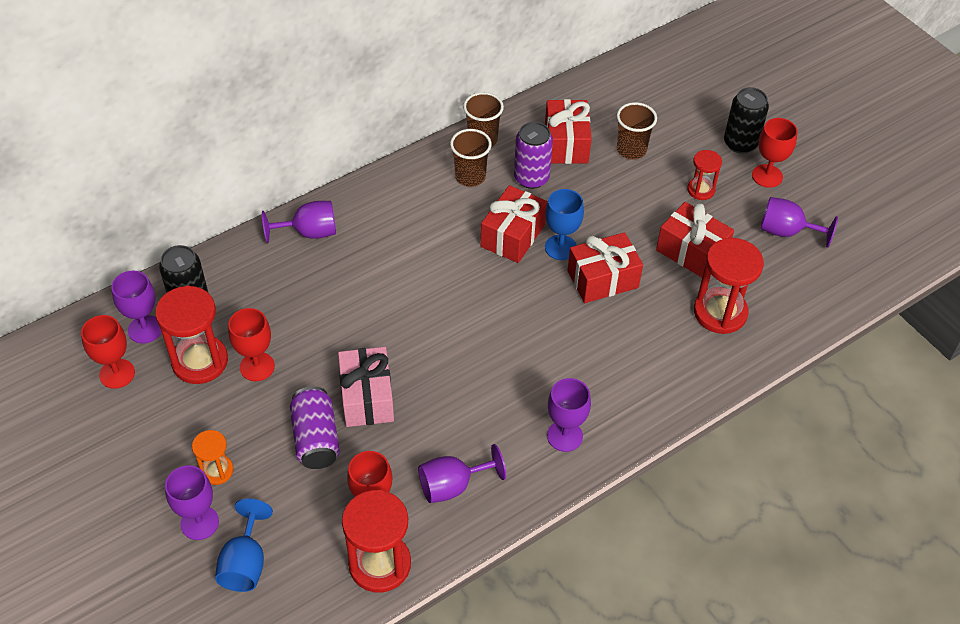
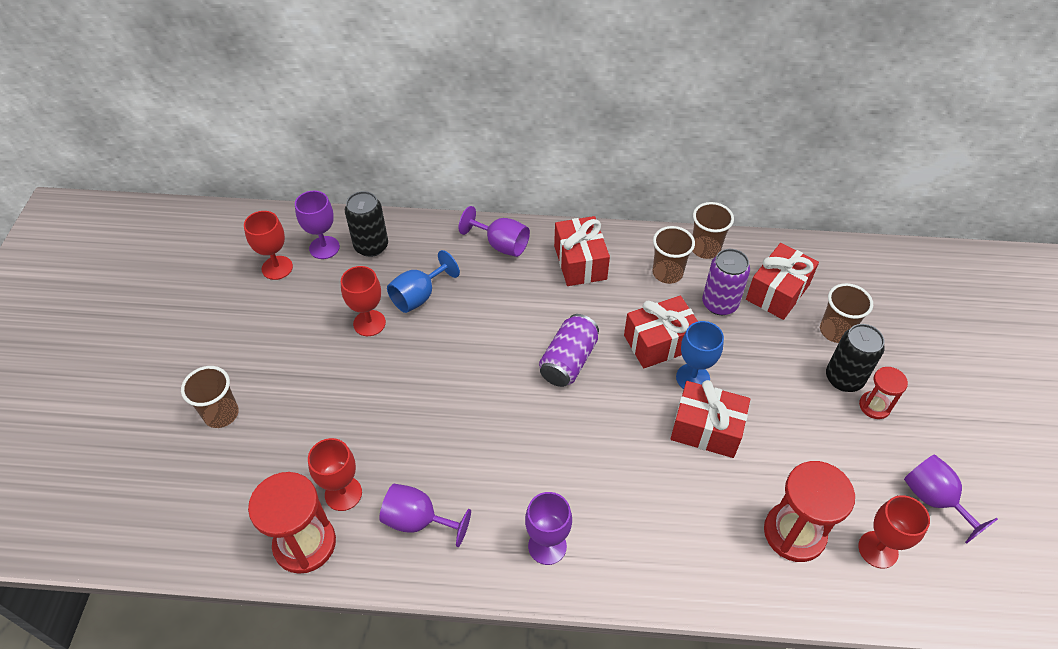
camera: 40 degrees right, 0 degrees up
(199, 523) = (221, 414): purple goblet -> brown cup
(200, 361) = (336, 294): red hourglass -> none
(217, 471) = (269, 383): orange hourglass -> none
(245, 563) = (219, 468): blue goblet -> blue goblet (419, 296)
(316, 438) = (356, 407): purple can -> purple can (568, 361)
(367, 397) = (422, 400): pink gift -> none
(691, 252) = (815, 458): red gift -> red gift (580, 262)
(740, 143) = (954, 386): black can -> black can (844, 378)
(767, 176) = (958, 433): red goblet -> red goblet (878, 549)

